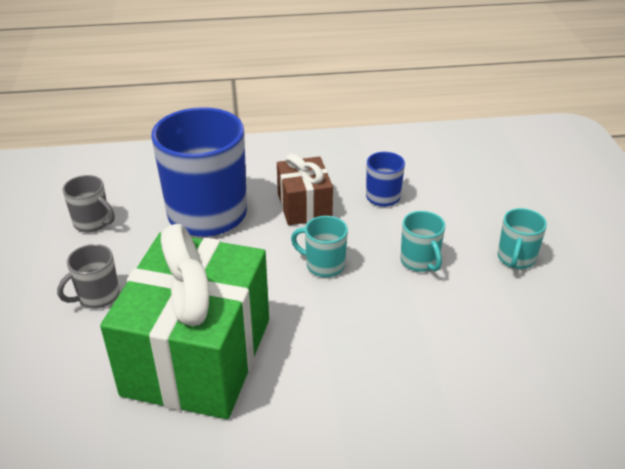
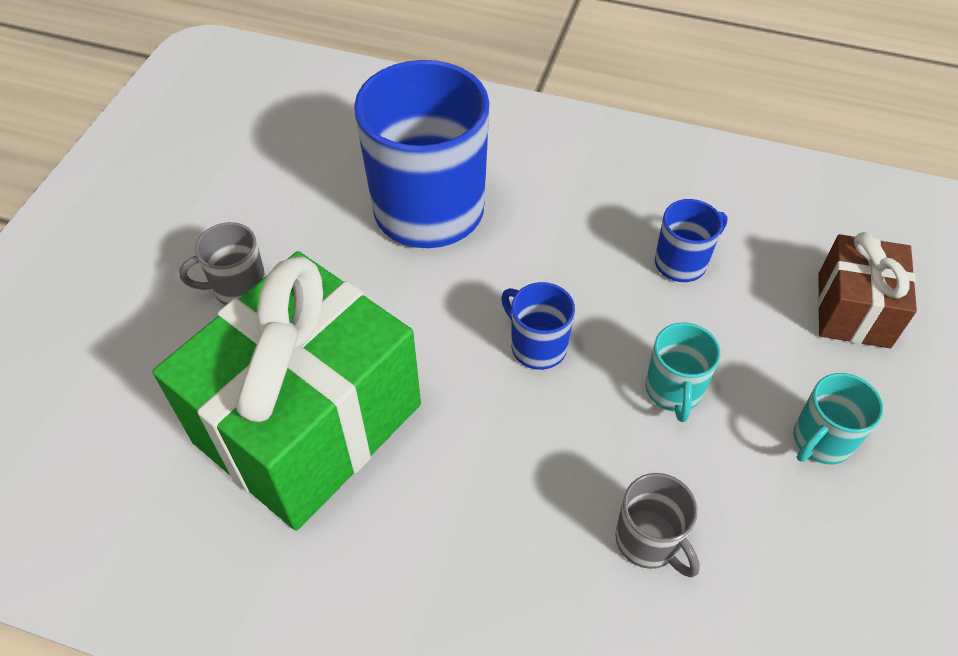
camera: 25 degrees right, 15 degrees up
(93, 223) = (286, 175): grey mug -> grey mug (648, 541)
(304, 206) = (561, 241): brown gift -> brown gift (853, 310)
(324, 265) = (537, 346): turquoise mug -> blue mug

